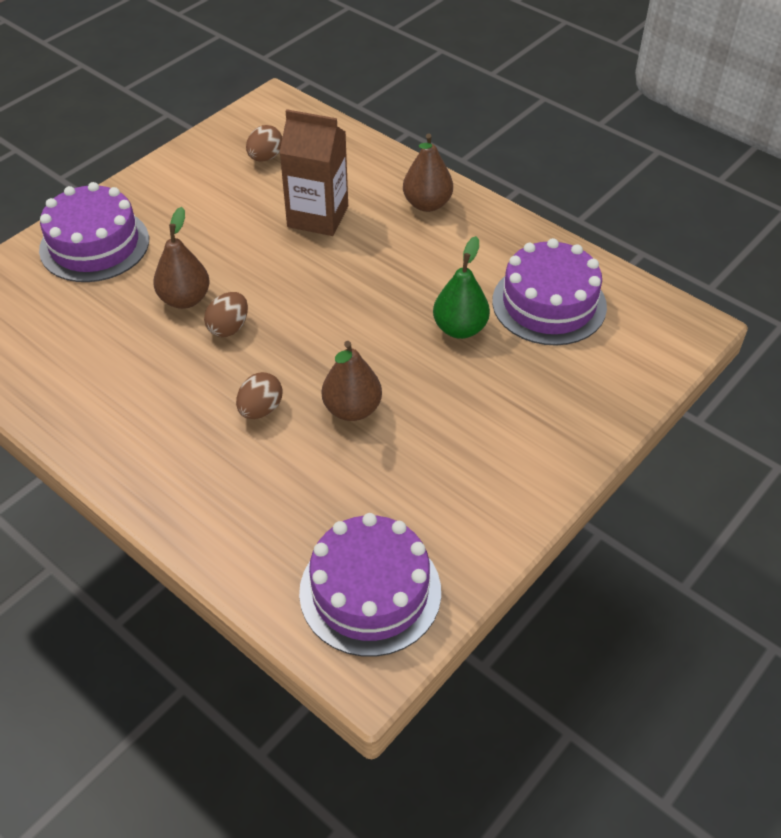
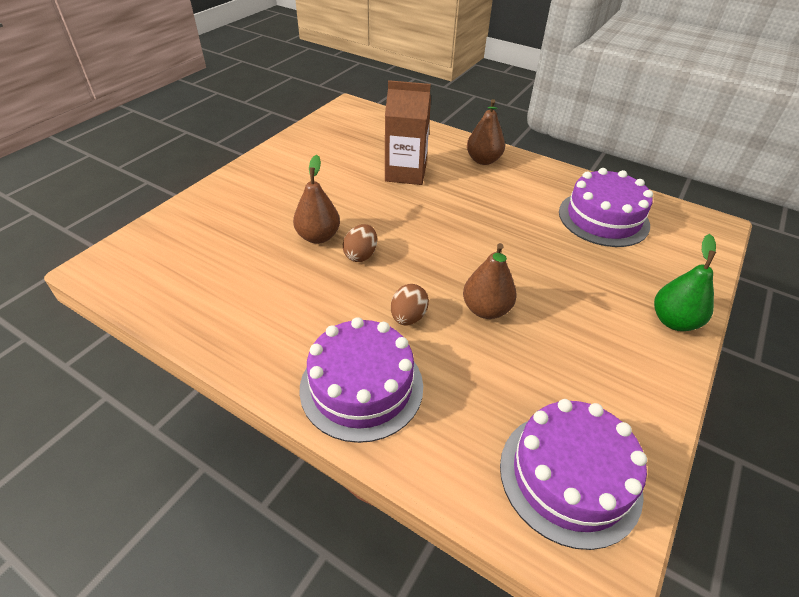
camera: 10 degrees left, 5 degrees down
(94, 244) = (233, 203): purple cake -> purple cake (361, 386)
(265, 157) = (353, 139): brown egg -> none
(460, 328) = (545, 240): green pear -> green pear (673, 321)

